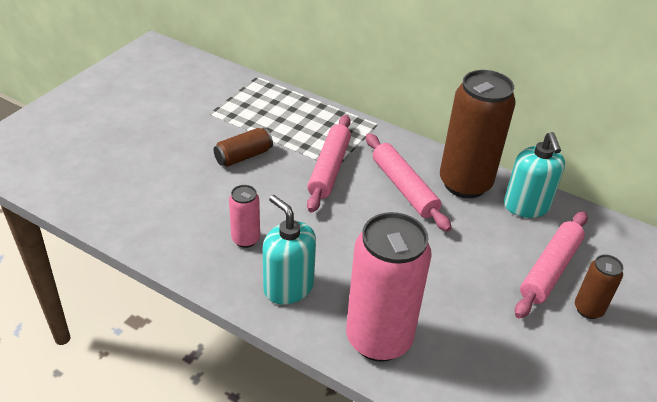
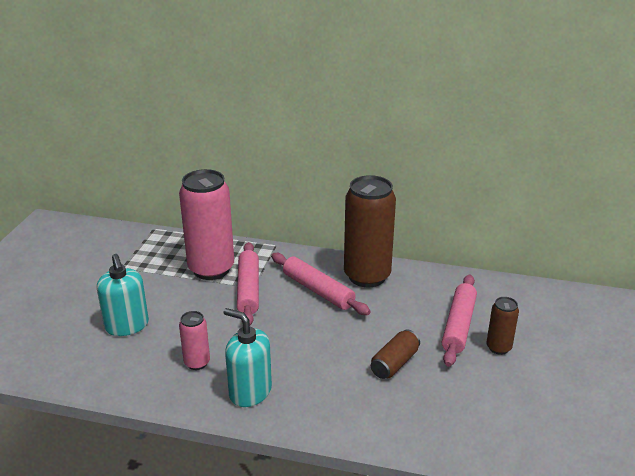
camera: 15 degrees left, 10 degrees down
(243, 156) = (168, 296): brown can -> brown can (394, 363)
(379, 339) = (342, 412): pink can -> pink can (211, 269)
(526, 206) = (422, 282): turquoise soap dispenser -> turquoise soap dispenser (127, 326)

